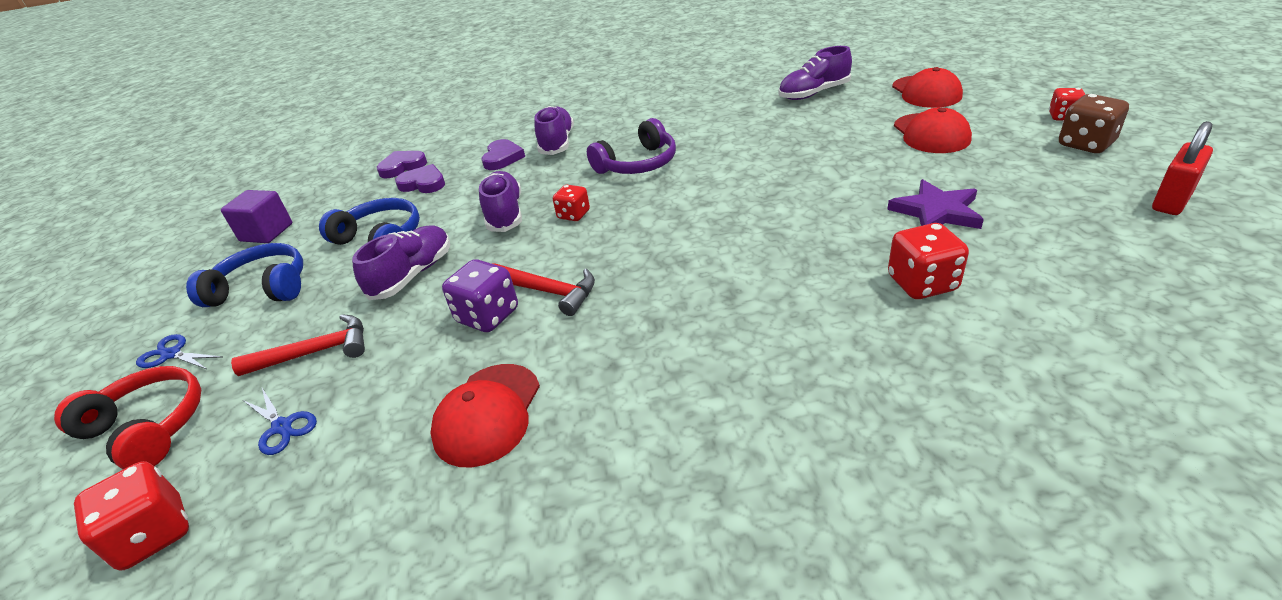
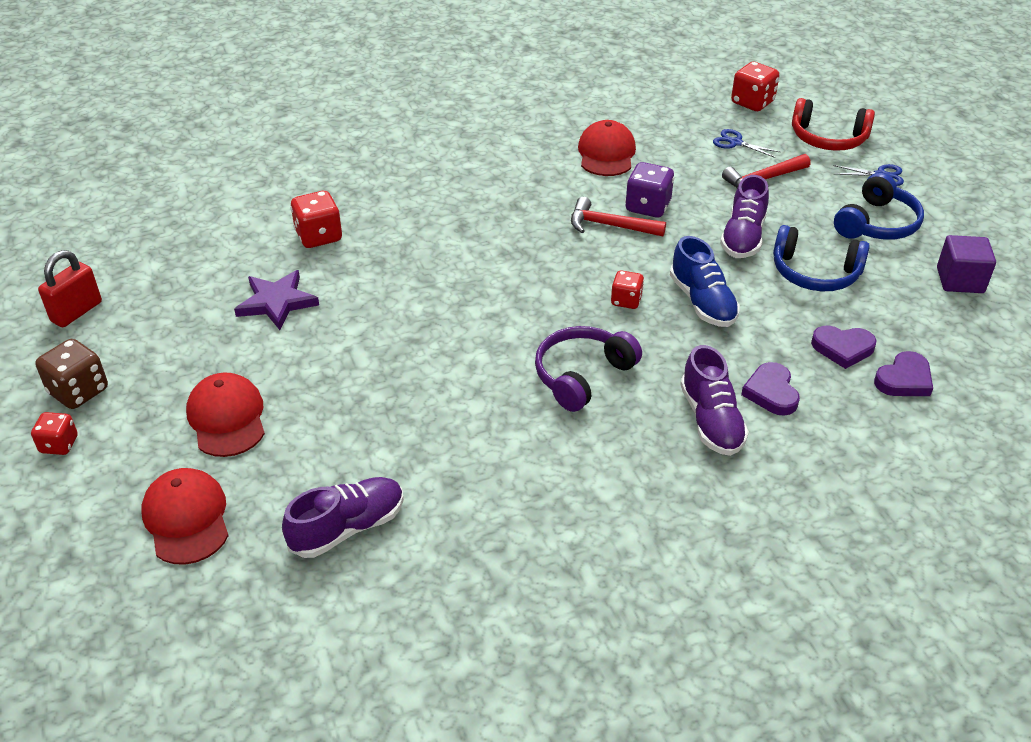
camera: 165 degrees right, 5 degrees up
(262, 288) = (877, 223): blue headphones -> blue headphones turned 45 degrees counterclockwise
(505, 214) = (702, 302): purple shoe -> blue shoe

